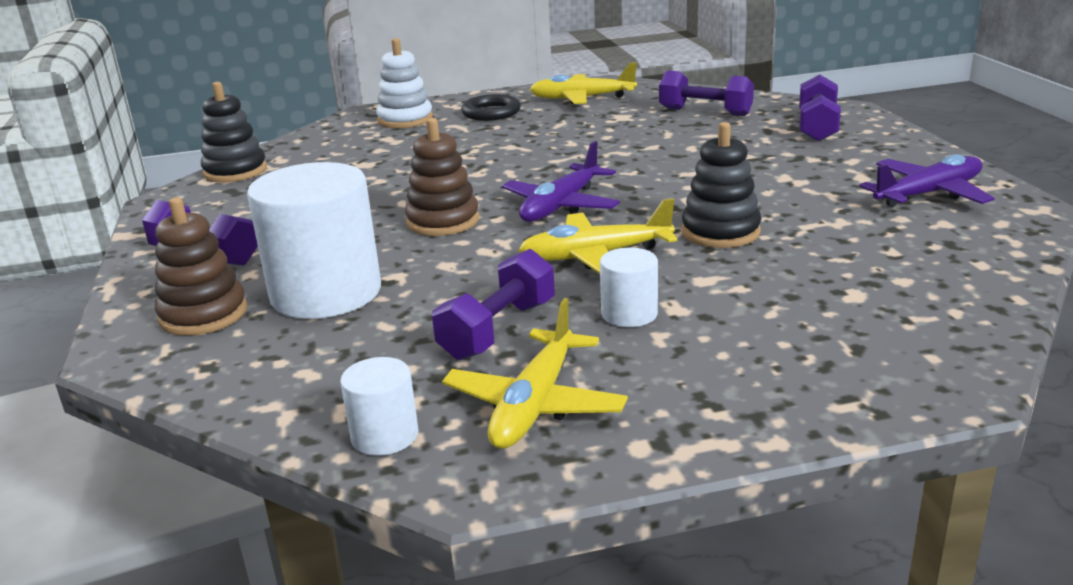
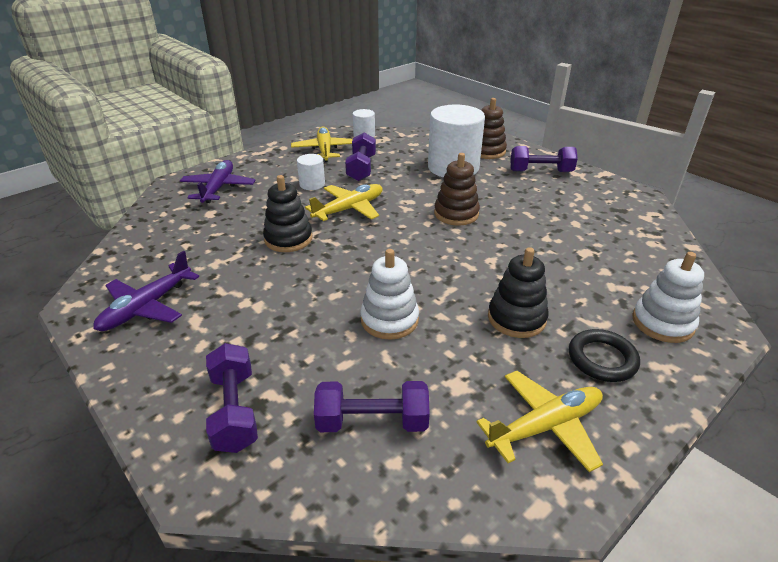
camera: 150 degrees right, 10 degrees up
(235, 171) = (656, 225): black stacking toy -> black stacking toy (516, 318)
(561, 206) = (400, 240): purple plane -> purple plane (218, 188)
(644, 150) = (389, 320): none -> white stacking toy

